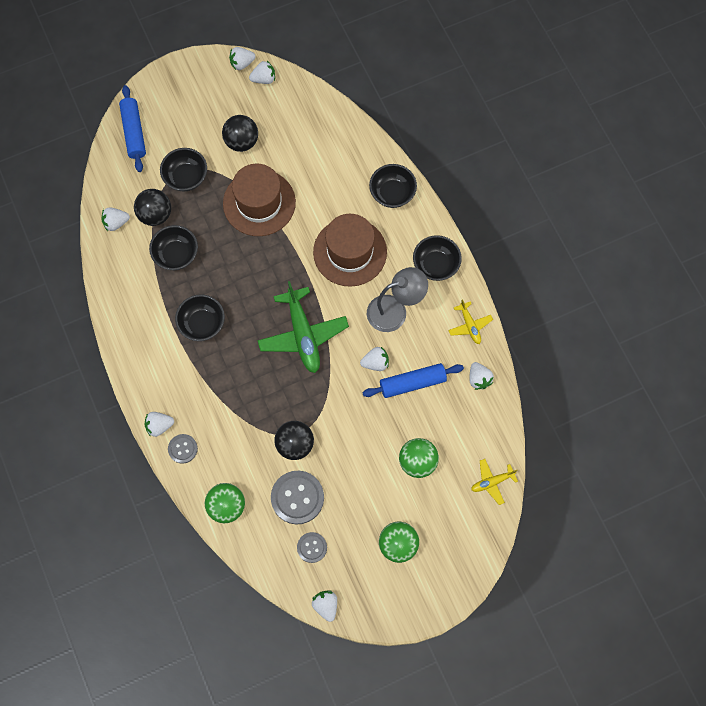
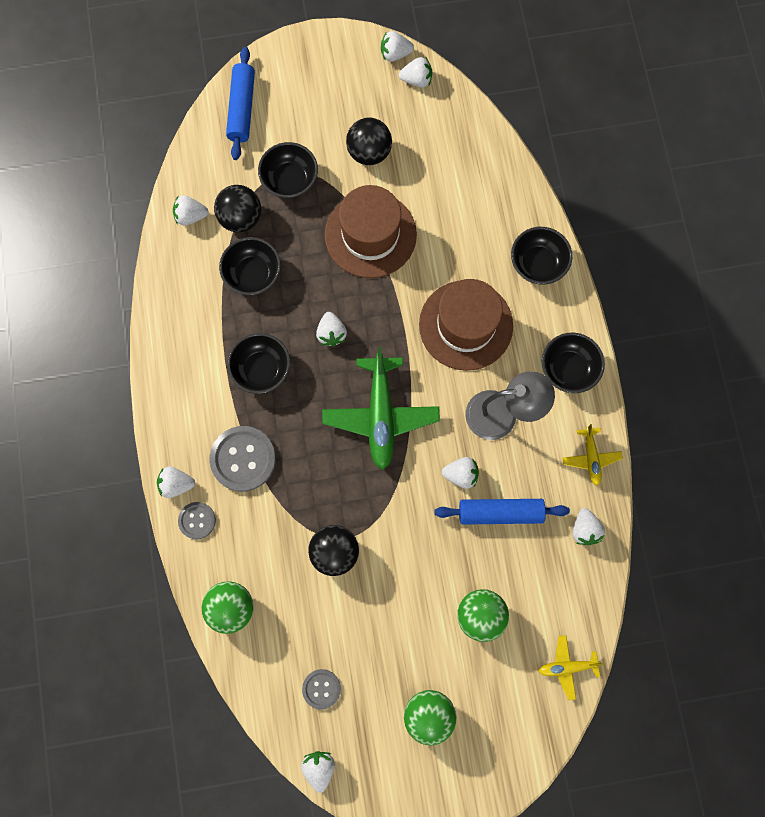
camera: 15 degrees right, 5 degrees up
(249, 283) = (331, 333): none -> white strawberry
(297, 497) = (320, 620): grey button -> grey button (243, 459)

